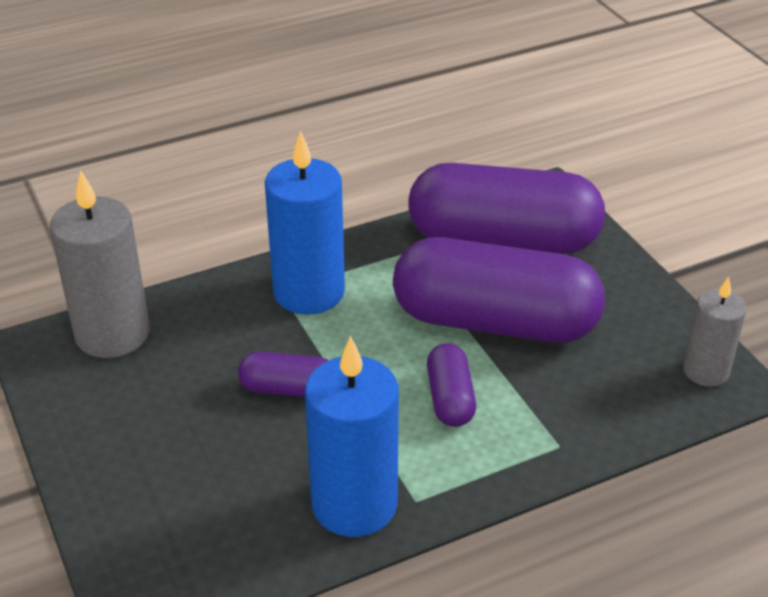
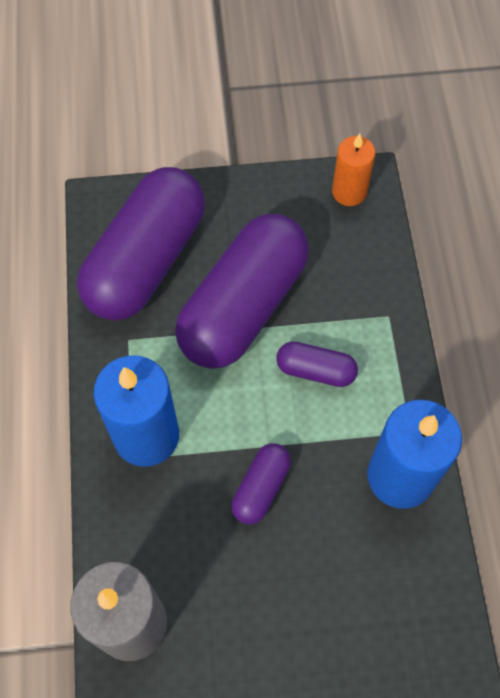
camera: 70 degrees left, 25 degrees up
(705, 371) = (349, 192): grey candle -> orange candle

